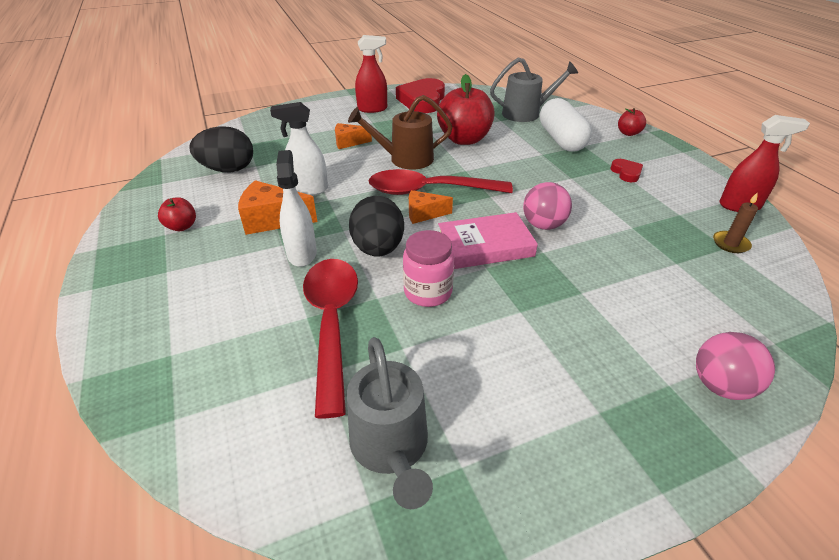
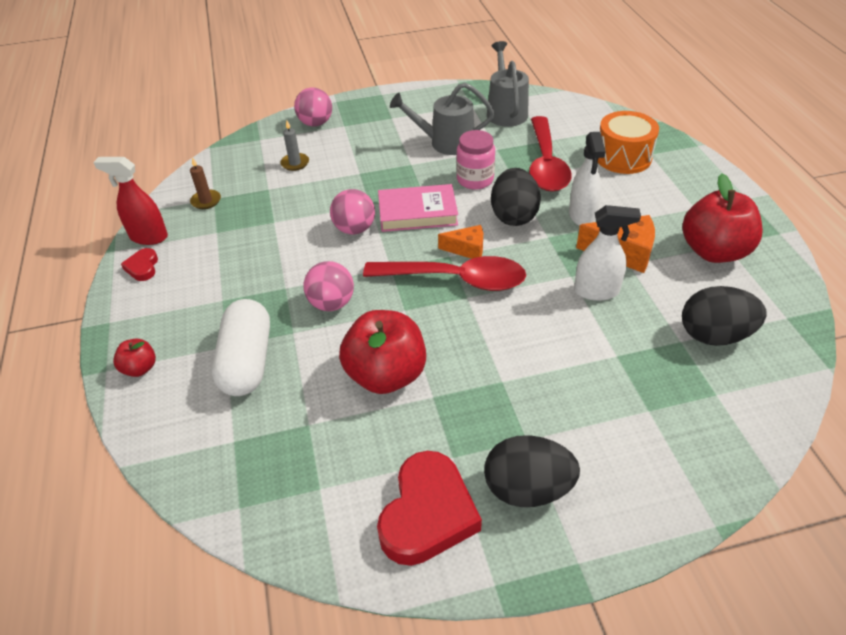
camera: 170 degrees left, 5 degrees up
(182, 226) = (713, 251): red apple -> red apple, size x2.10
(215, 344) = (623, 157): none -> orange drum
(348, 142) = (560, 382): orange cheese -> none
(372, 109) = (527, 489): red spray bottle -> black egg
(405, 159) = (478, 337): brown watering can -> none
(525, 170) = (331, 303): none -> pink ball
(526, 113) = (255, 442): grey watering can -> grey watering can (446, 143)
(626, 173) = (216, 290): red heart -> red heart (142, 267)
(679, 301) = (295, 163): none -> grey candle

